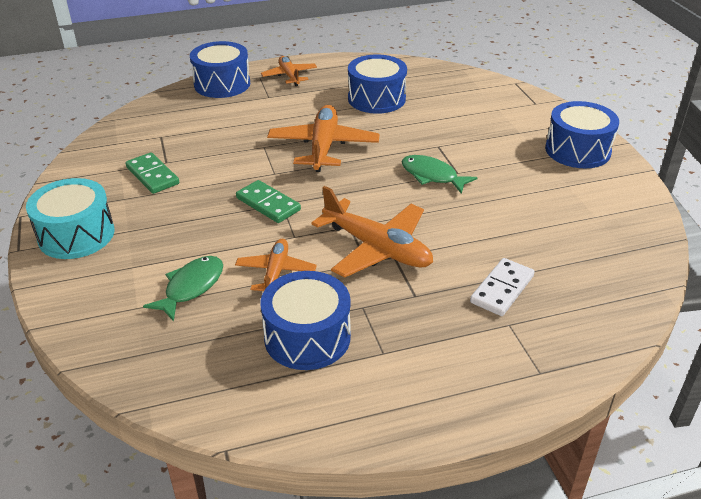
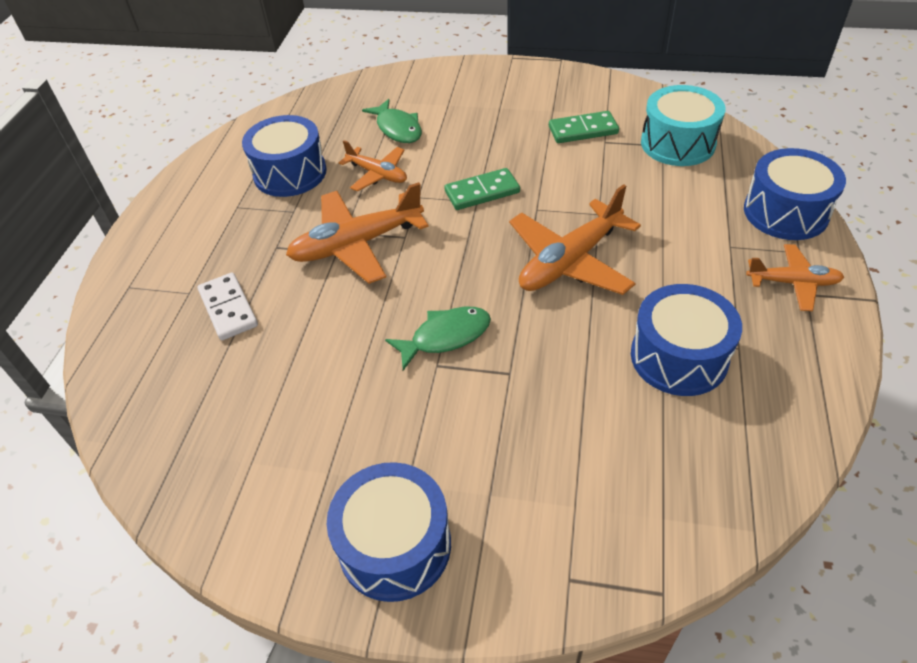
camera: 120 degrees right, 10 degrees up
(76, 235) = (512, 83): turquoise drum -> turquoise drum (677, 143)
(323, 147) = (570, 261): orange plane -> orange plane turned 105 degrees clockwise

